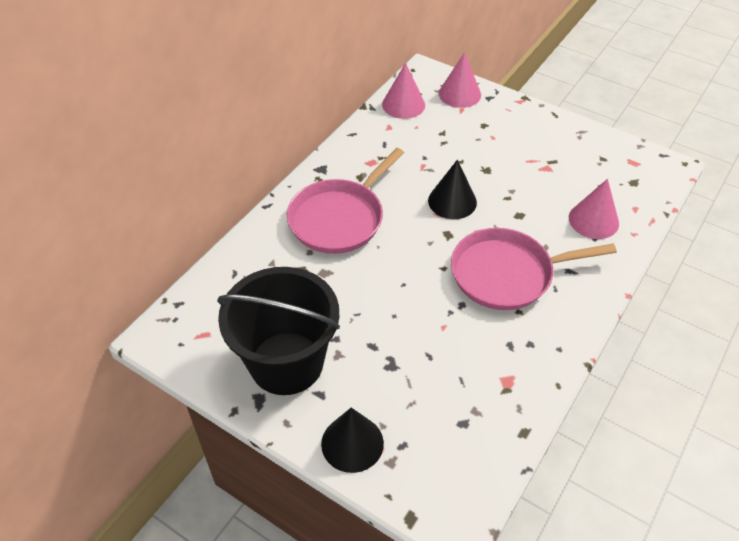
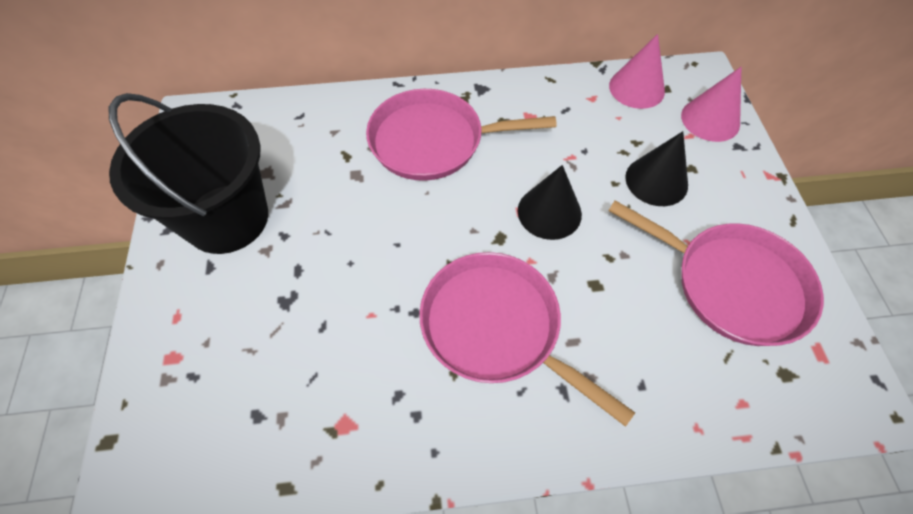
camera: 50 degrees right, 10 degrees up
(352, 443) = (168, 331): black cone -> black cone (656, 181)
(570, 164) = (732, 285): none -> pink pan
(593, 220) = (670, 367): pink cone -> none

